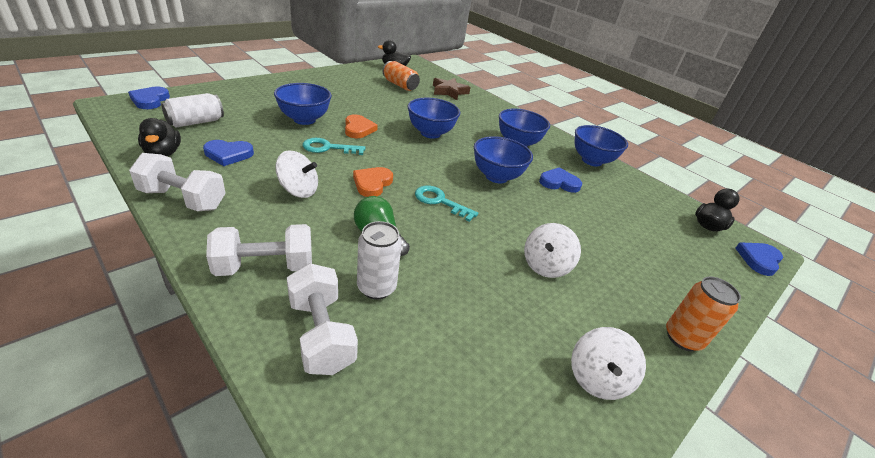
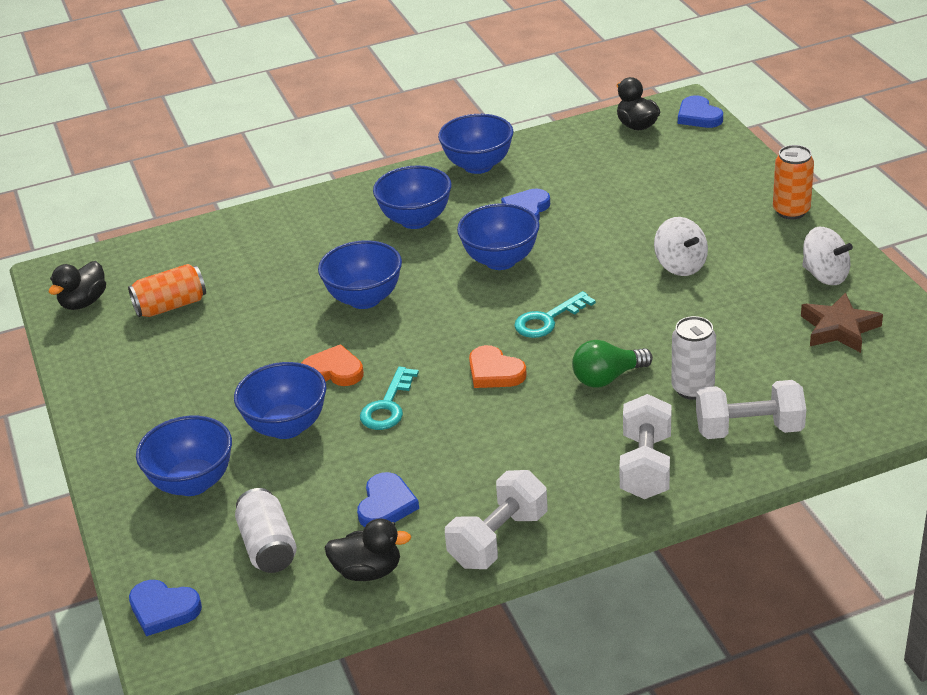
camera: 60 degrees left, 0 degrees up
(255, 100) = (192, 483): none -> blue bowl
(298, 190) = (497, 438): white spinning top -> none
(449, 91) = (213, 252): brown star -> brown star (839, 328)

